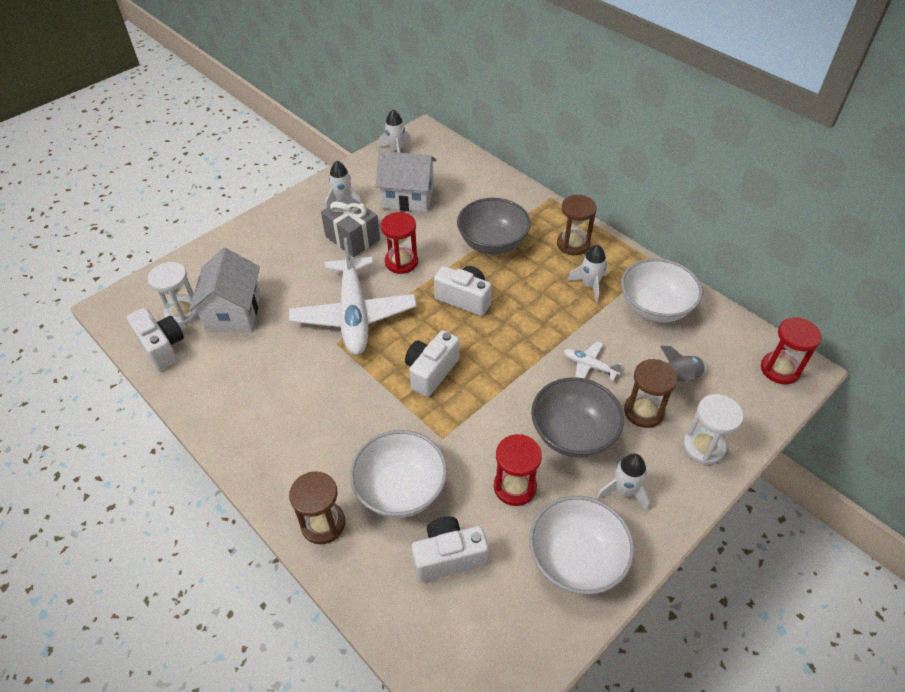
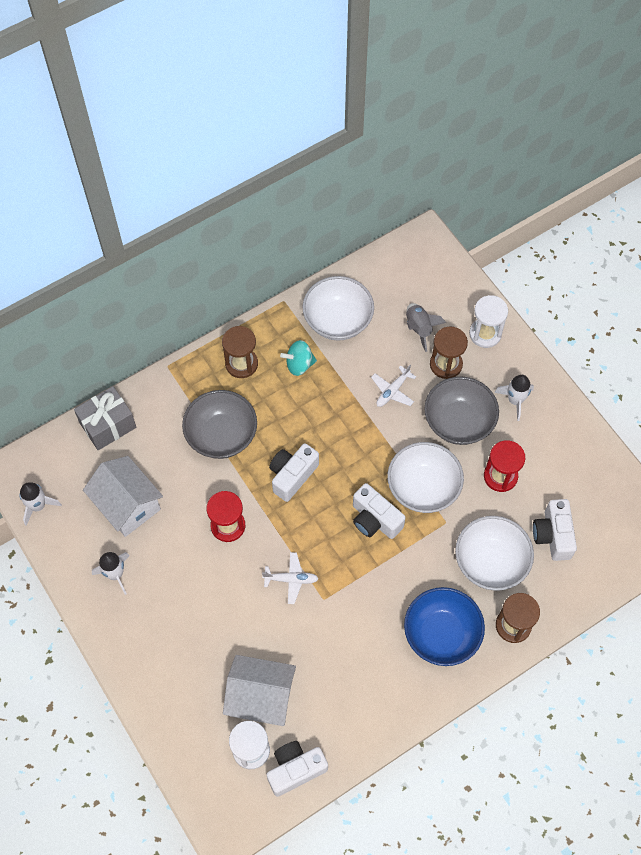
camera: 80 degrees left, 15 degrees up
(307, 450) = (441, 634): none -> blue bowl
(352, 238) = (179, 570): grey gift -> grey gift (108, 425)
(354, 315) = (291, 579): white plane -> white plane, size x0.43
(408, 197) = (127, 505): white house -> white house turned 60 degrees counterclockwise
(576, 559) = (565, 448): white bowl -> white bowl (423, 488)
(589, 285) = (299, 364): white rocket -> turquoise spinning top
(779, 369) = (422, 254): red hourglass -> none

